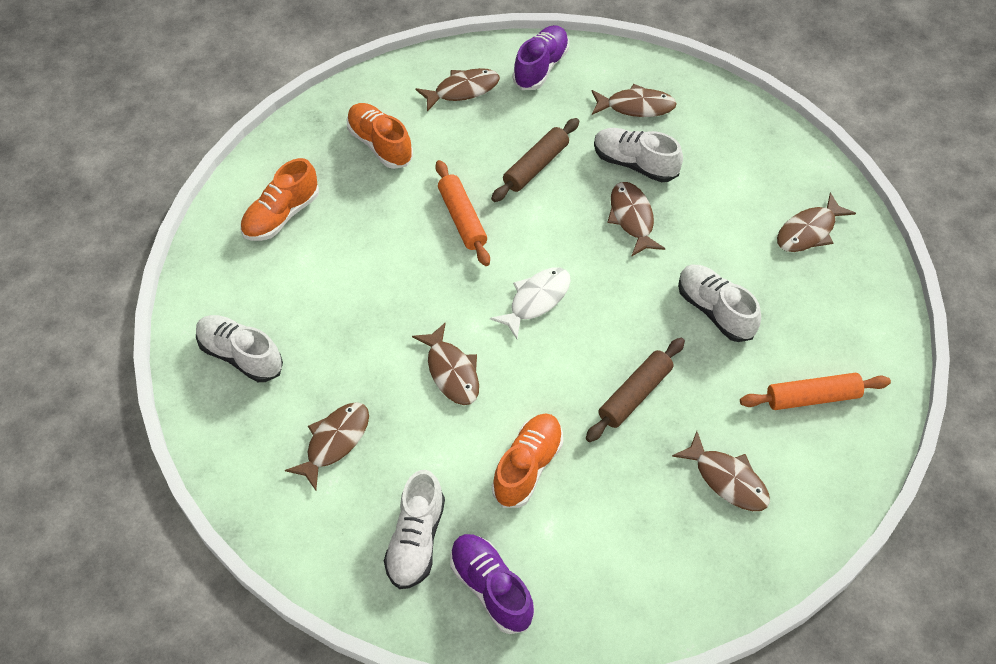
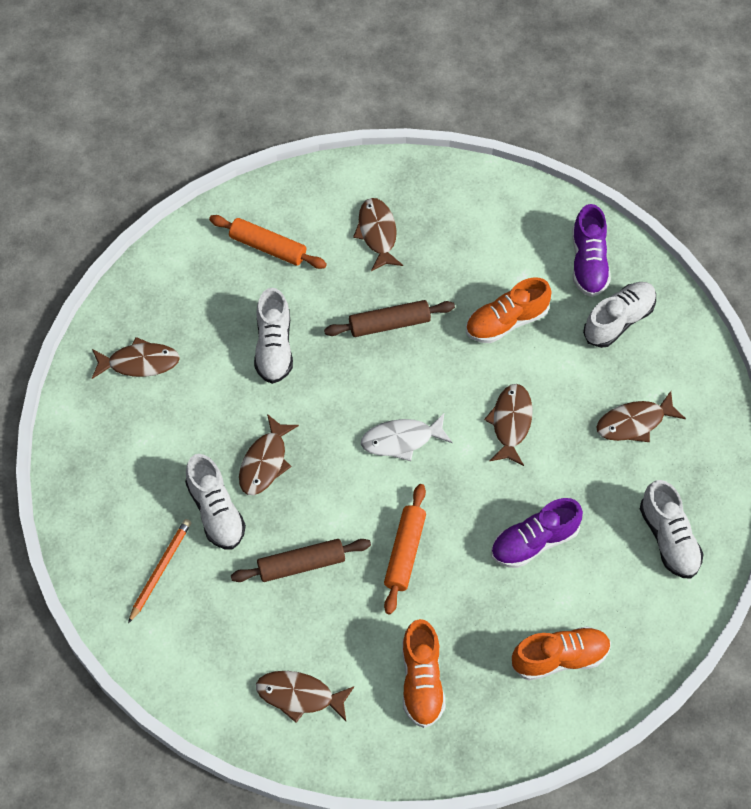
camera: 145 degrees left, 5 degrees up
(541, 67) = (205, 674): purple shoe -> purple shoe (534, 542)
(636, 106) = (160, 570): brown fish -> orange pencil

